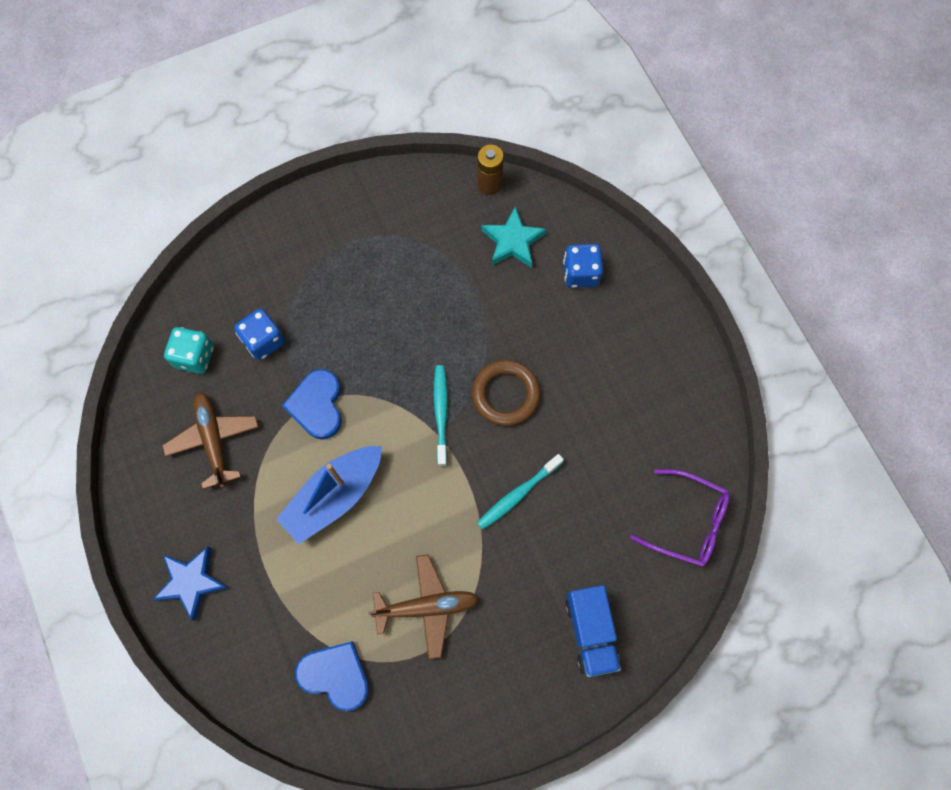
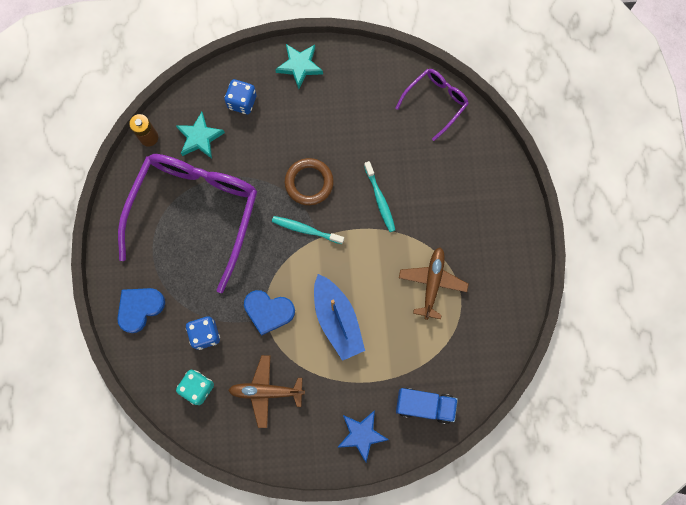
camera: 70 degrees left, 5 degrees up
(335, 675) = (456, 356): blue heart -> blue heart (140, 308)
(413, 272) = (194, 213): none -> purple glasses
(590, 632) = (482, 187): blue truck -> blue truck (424, 405)
(660, 325) = (299, 66): none -> turquoise star

